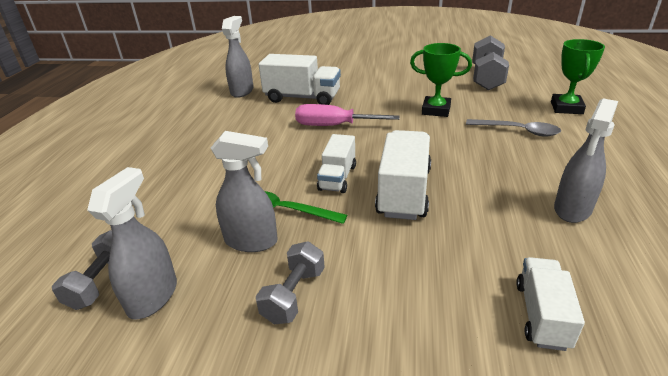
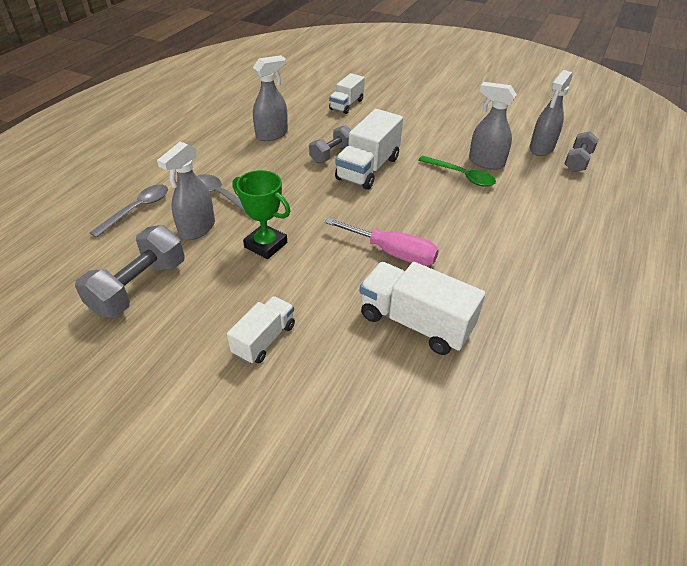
camera: 165 degrees left, 10 degrees up
(242, 91) = (509, 376): grey spray bottle -> grey spray bottle (197, 229)
(294, 295) = (461, 133): grey dumbbell -> grey dumbbell (331, 154)
(337, 178) = (413, 191): white truck -> white truck (264, 339)
(566, 108) = (137, 209): green trophy -> grey spoon

